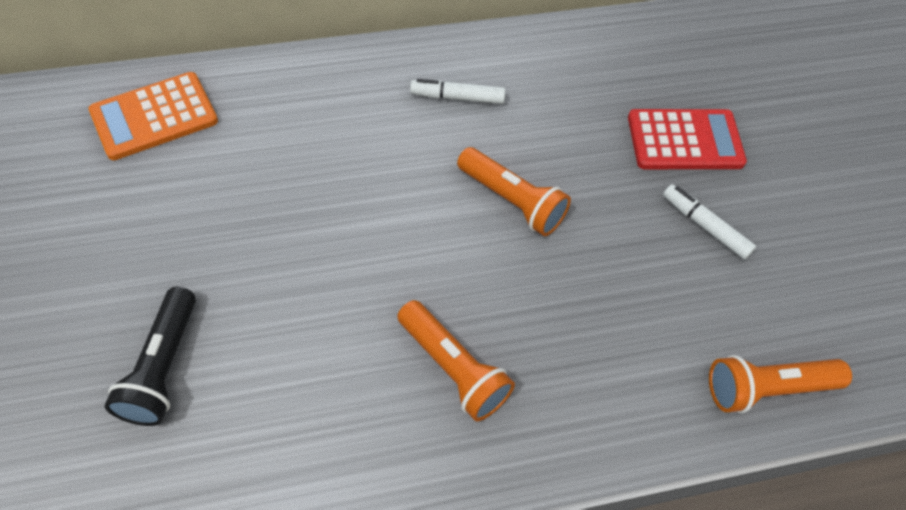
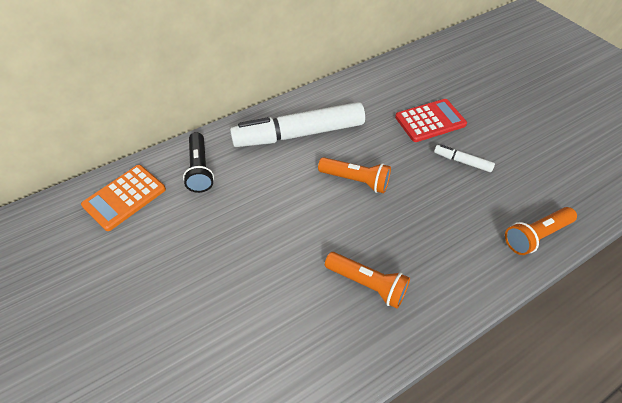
camera: 15 degrees left, 5 degrees down
(163, 367) = (194, 345): black flashlight -> black flashlight (200, 169)
(458, 97) = (300, 134): white marker -> white marker, size x2.38

